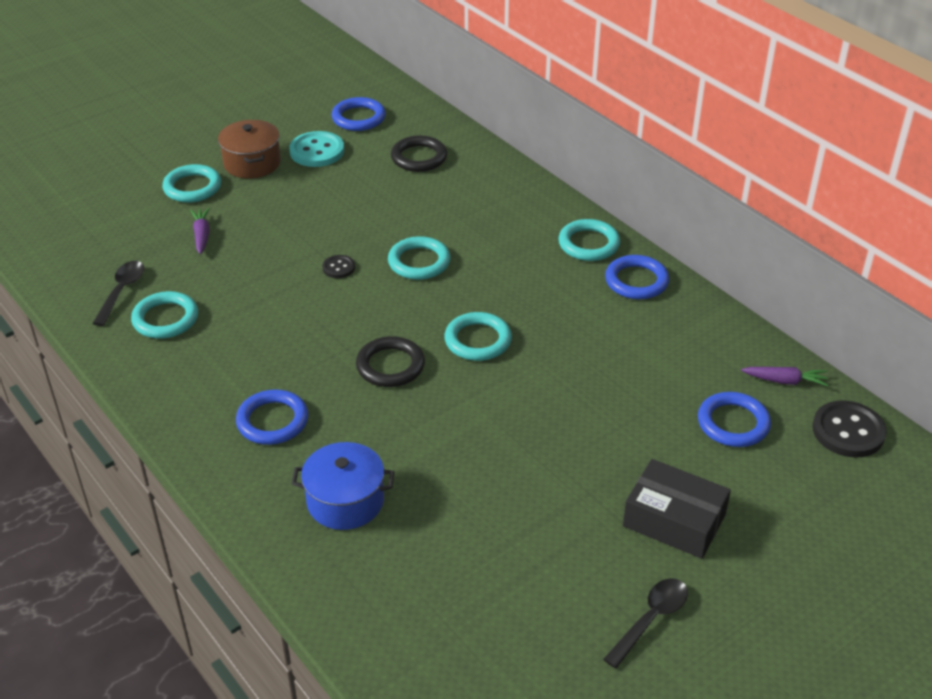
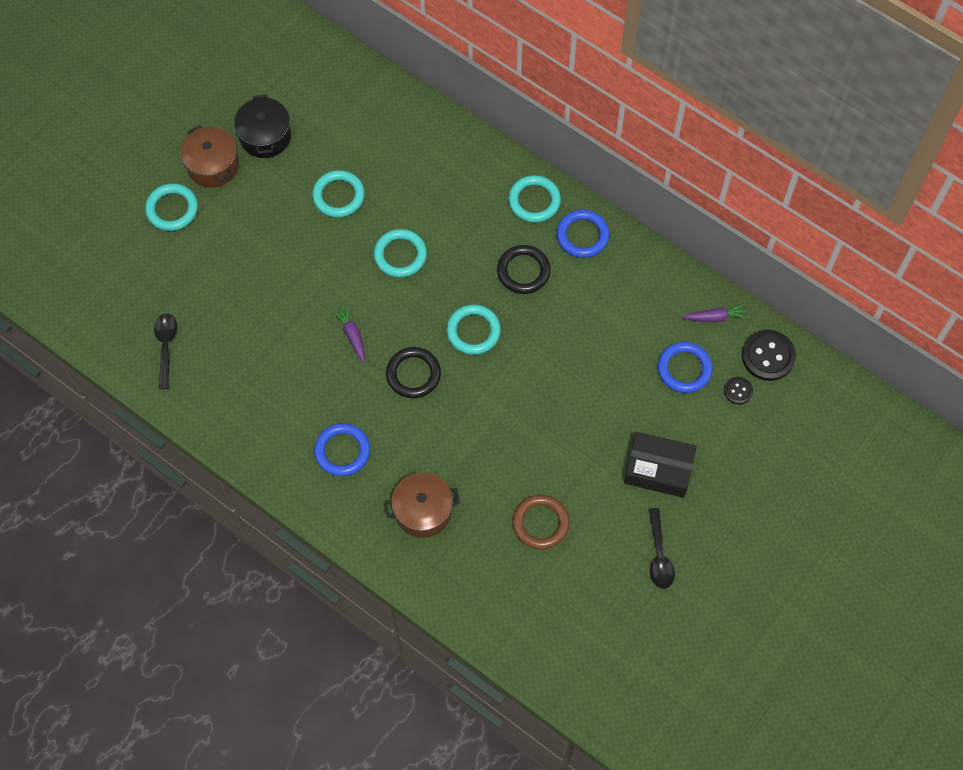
camera: 15 degrees left, 25 degrees up
(165, 319) = (216, 368): turquoise ring -> turquoise ring (338, 196)
(201, 235) = (205, 266): purple carrot -> purple carrot (352, 334)
(317, 151) = (265, 136): turquoise button -> black pot
(338, 268) = (336, 277): black button -> black button (738, 391)
(345, 501) = (423, 511): blue pot -> brown pot
(358, 118) = (287, 82): blue ring -> none
(419, 157) = (359, 124): black ring -> black ring (523, 271)
(495, 547) = (540, 523): none -> brown ring
(651, 619) = (659, 555): black spoon -> black spoon turned 150 degrees clockwise

